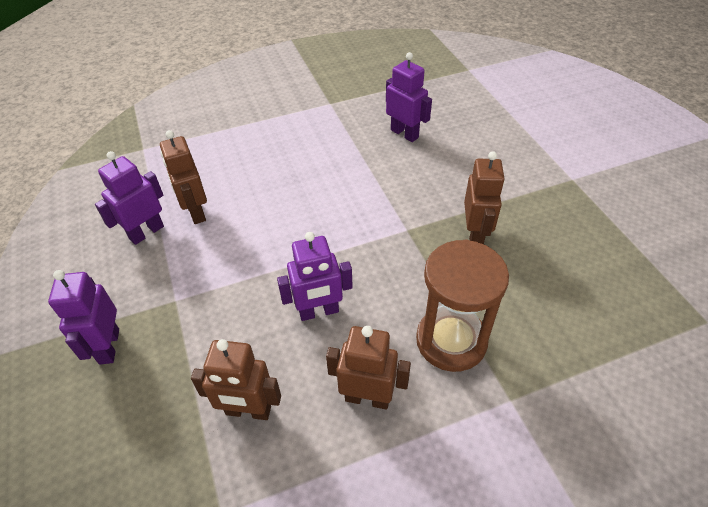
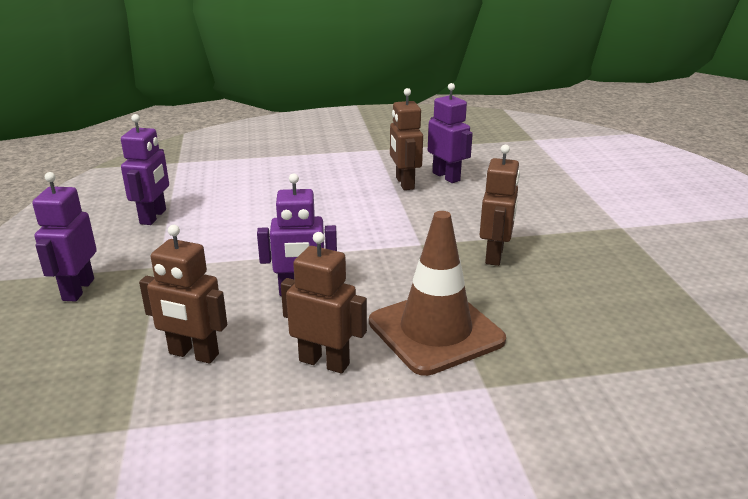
camera: 10 degrees right, 20 degrees down
(146, 232) = (153, 217): purple robot -> purple robot turned 135 degrees clockwise
(196, 212) = (208, 208): brown robot -> brown robot (404, 183)
(451, 341) = (435, 331): brown hourglass -> brown traffic cone

